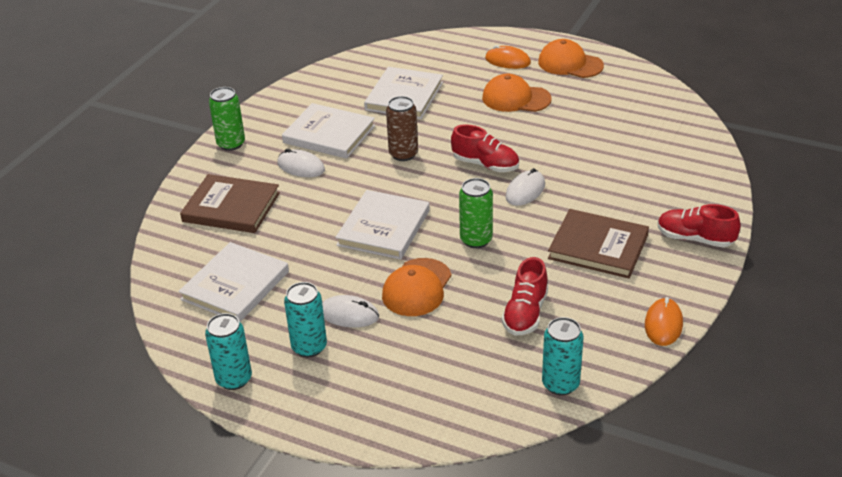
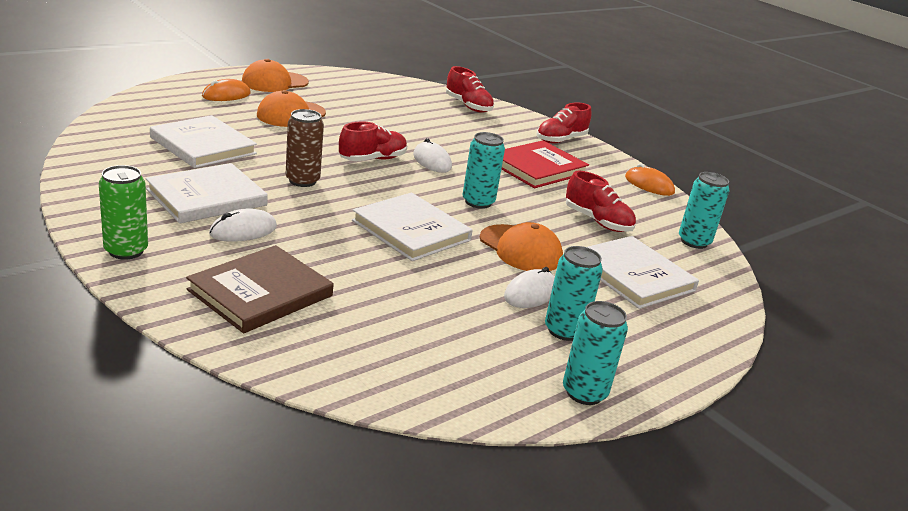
camera: 70 degrees left, 10 degrees down
(235, 285) = (417, 339): white book -> white book (633, 276)
(476, 240) = (478, 202): green can -> turquoise can
(598, 247) = (537, 168): brown book -> red book
(690, 162) = (468, 106): none -> red shoe

